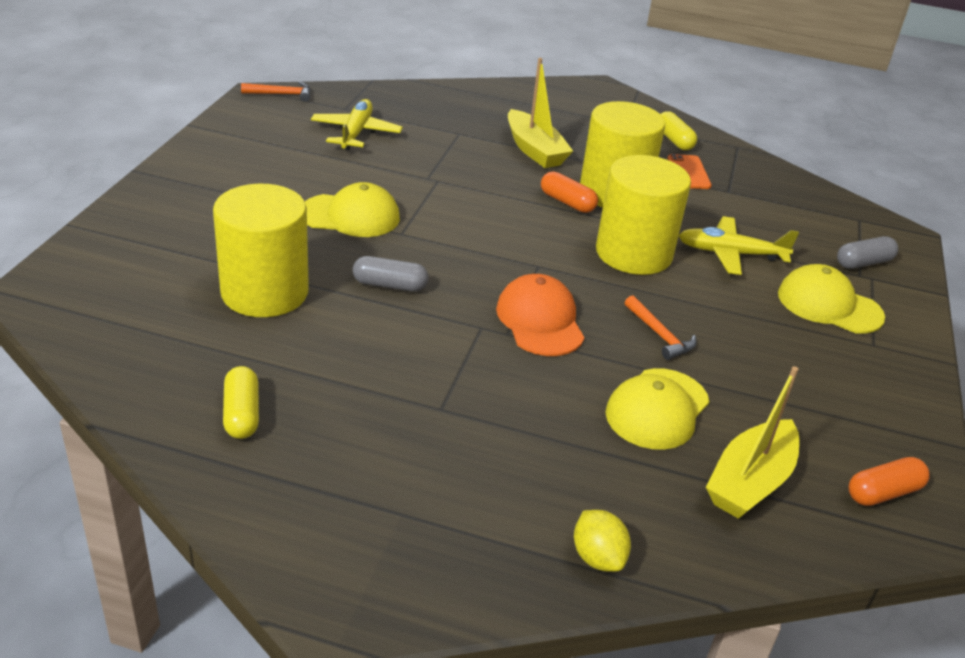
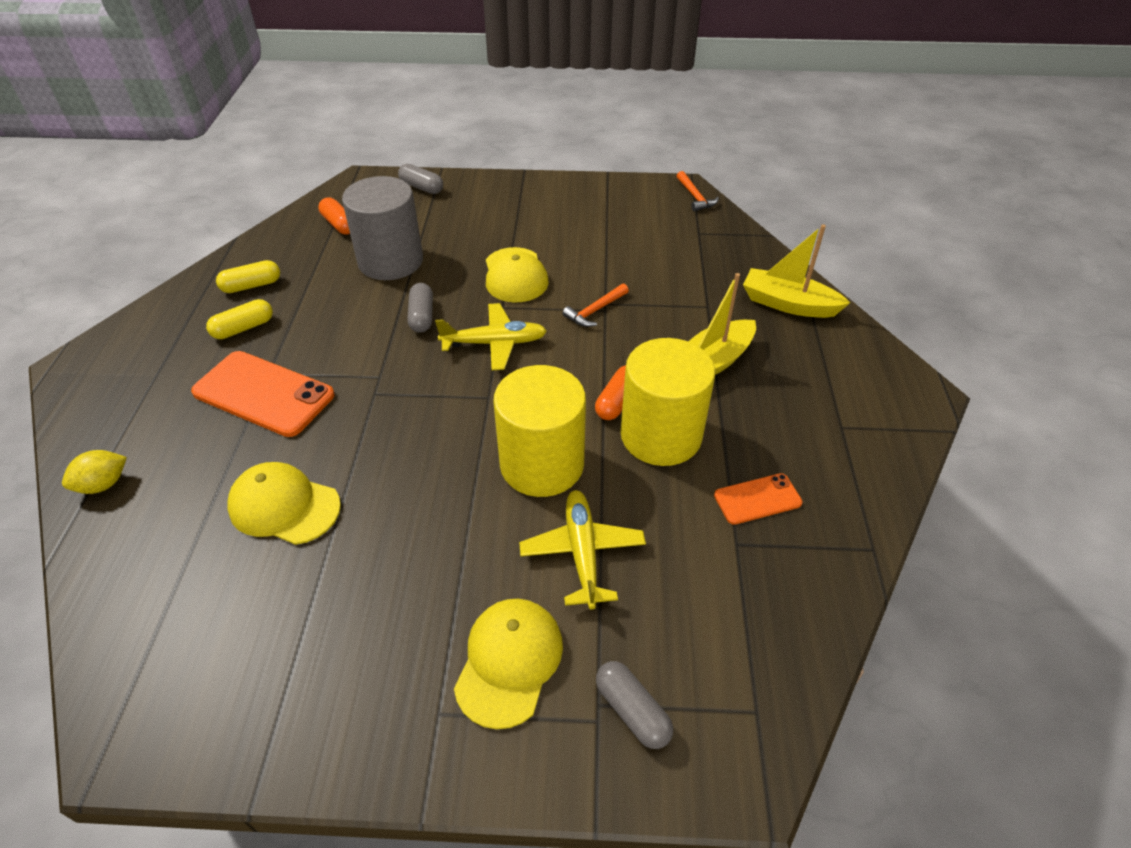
camera: 80 degrees right, 10 degrees up
(106, 246) = (422, 187): none -> grey capsule
(264, 292) = (390, 261): yellow cylinder -> grey cylinder
(356, 133) = (657, 248): yellow plane -> yellow plane (494, 343)
(478, 414) = (264, 393): none -> orange phone
(540, 320) = (399, 411): orange cap -> none
(659, 335) = (400, 498): orange hammer -> orange hammer (595, 310)
(674, 140) = (834, 478): yellow capsule -> yellow capsule (243, 328)
(750, 482) = (187, 584): yellow boat -> yellow boat (788, 304)
(883, 492) = (171, 707): orange capsule -> orange capsule (339, 224)

